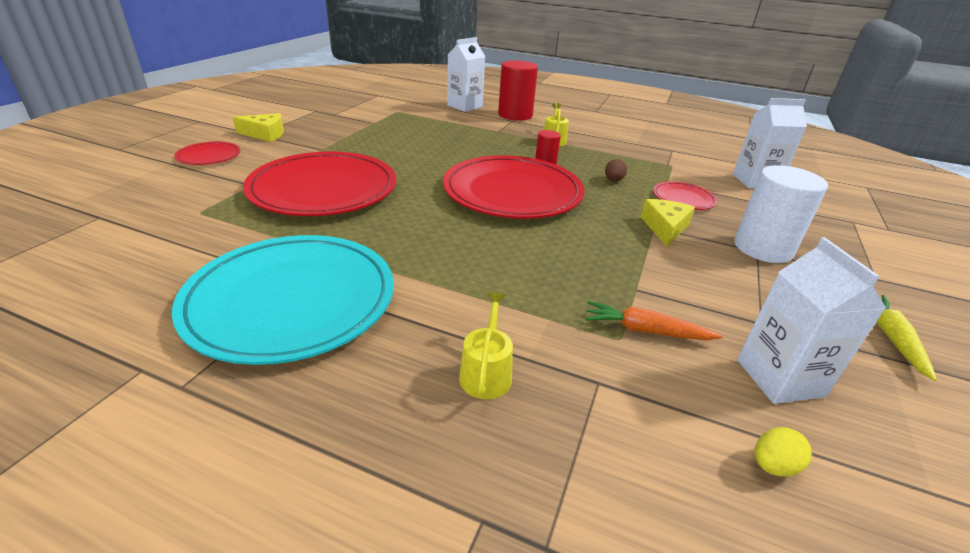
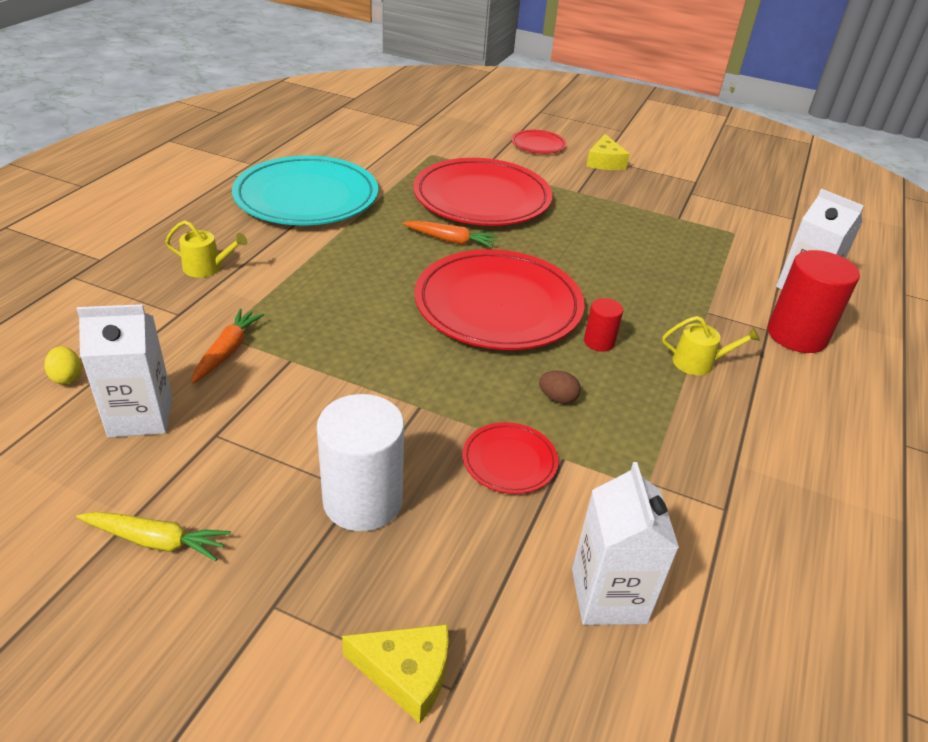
camera: 90 degrees right, 5 degrees up
(409, 207) = (450, 240): none -> orange carrot
(665, 228) = (417, 415): yellow cheese -> yellow cheese (406, 674)

